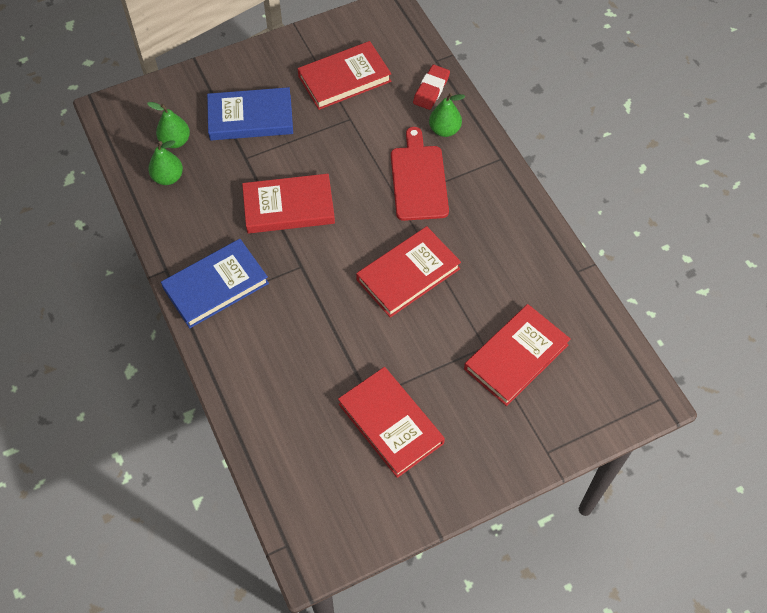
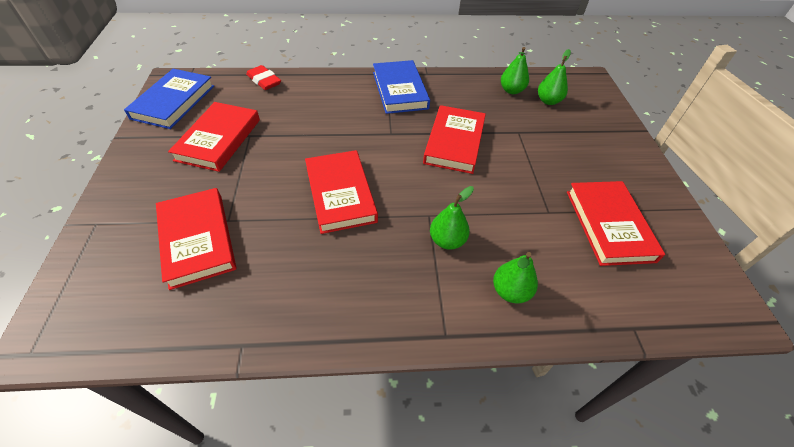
camera: 110 degrees right, 10 degrees down
(250, 117) = (565, 146): blue book -> blue book (173, 102)
(390, 424) = (218, 139): red book -> red book turned 60 degrees counterclockwise
(418, 179) = (447, 240): red cutting board -> green pear
(431, 90) = (580, 302): red eraser -> red eraser (264, 81)

